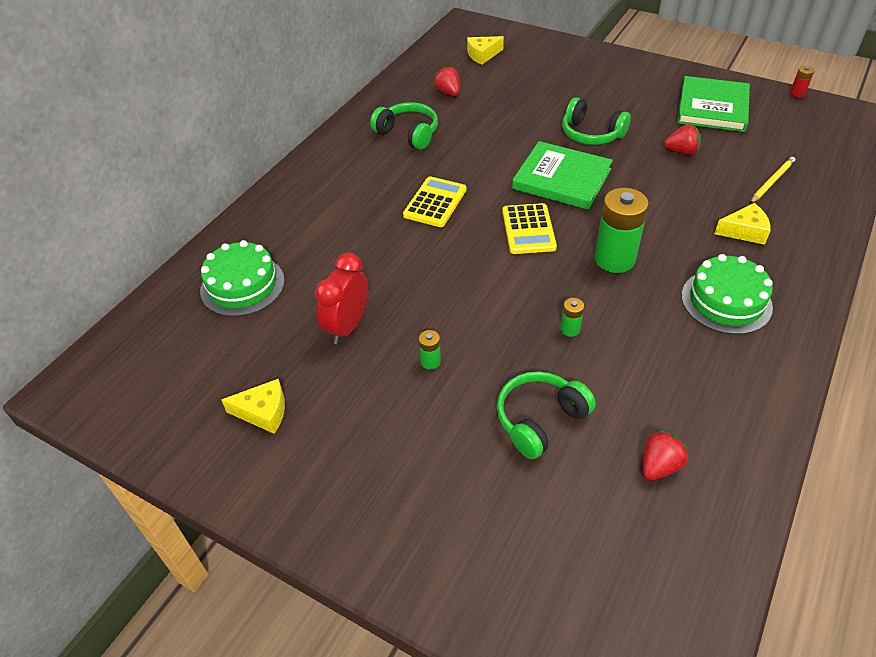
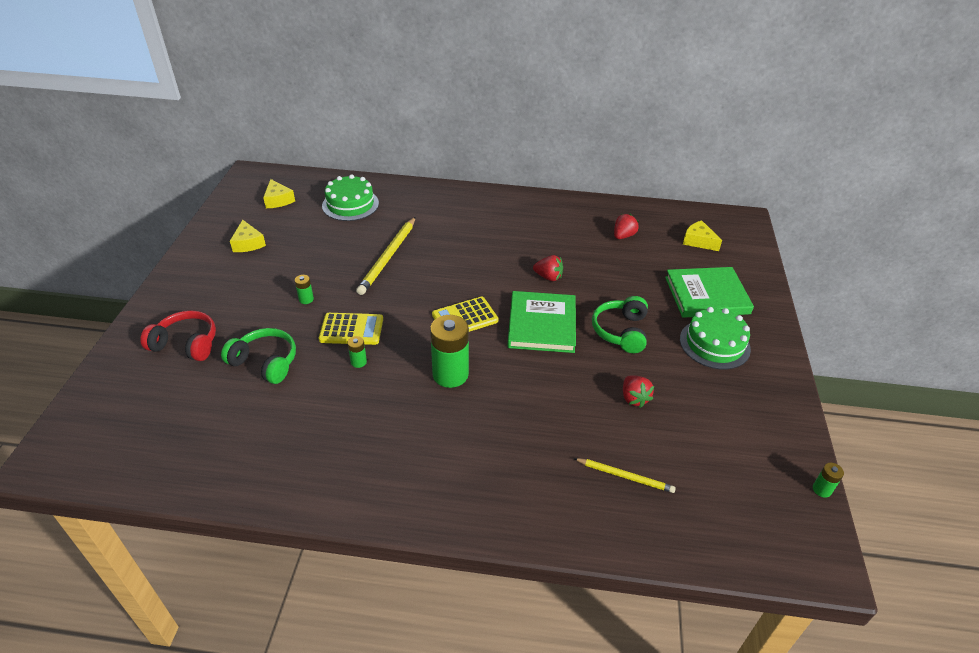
camera: 65 degrees right, 5 degrees down
(347, 326) = (327, 256): red clock -> none
(384, 269) = (388, 257): none -> yellow pencil
(408, 133) = (552, 229): green headphones -> none
(435, 202) = (473, 263): yellow calculator -> yellow calculator (351, 329)
(468, 509) = (186, 344): none -> red headphones
(659, 466) = (234, 433): red strawberry -> red strawberry (548, 277)
(712, 107) = (731, 414): green book -> green book (706, 295)
(726, 301) = (425, 455): green cake -> green cake (714, 344)
(744, 231) = (530, 460): yellow cheese -> yellow cheese (278, 200)
(797, 93) = (822, 489): red battery -> green battery

